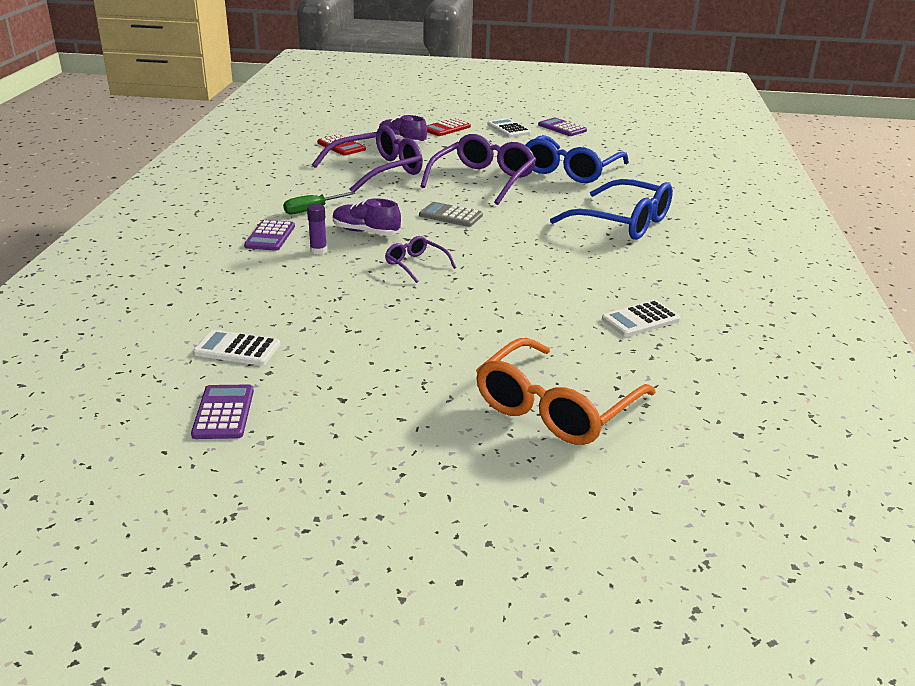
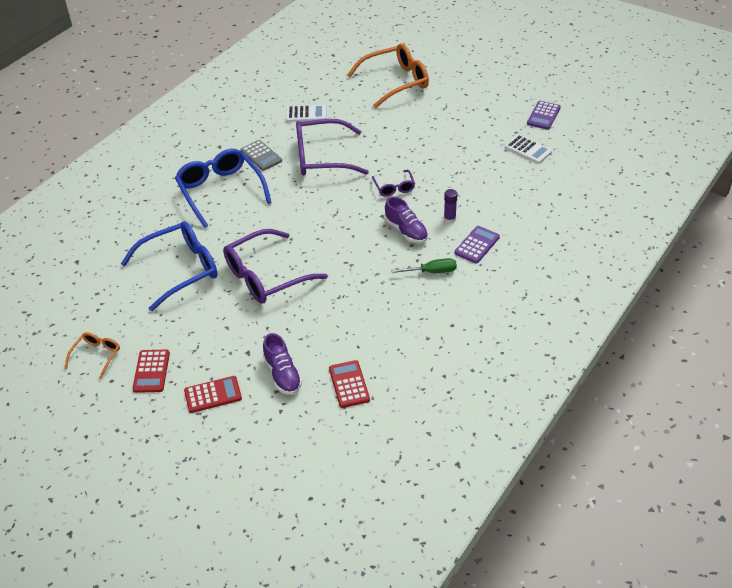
camera: 150 degrees left, 15 degrees up
(377, 171) = (344, 320): purple glasses -> purple glasses (322, 157)
(450, 215) = (332, 234): grey calculator -> grey calculator (261, 156)
(508, 129) = (151, 371): white calculator -> red calculator
(562, 128) = (96, 356): purple calculator -> orange glasses

